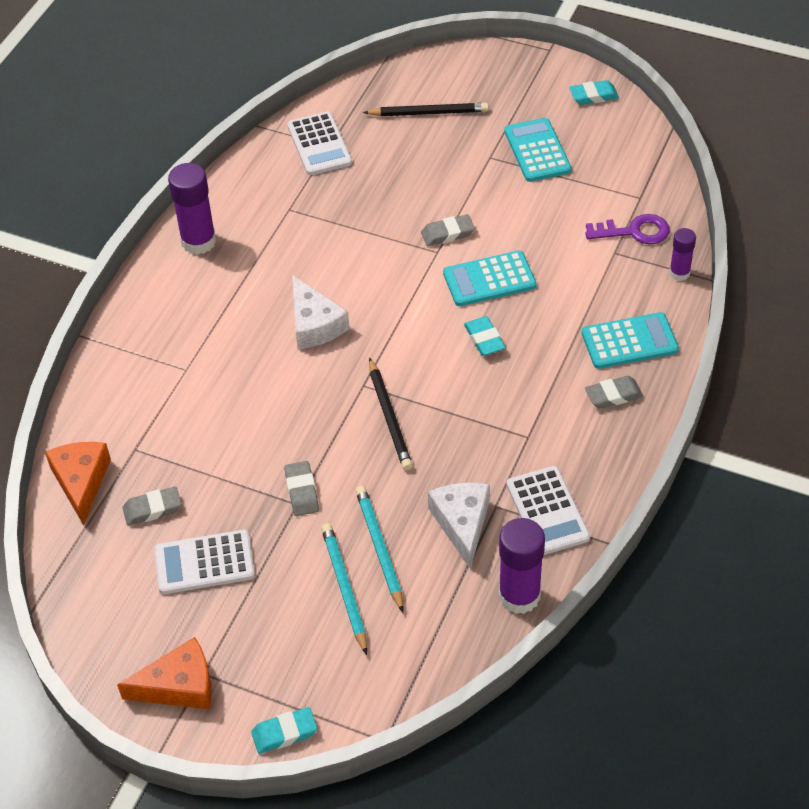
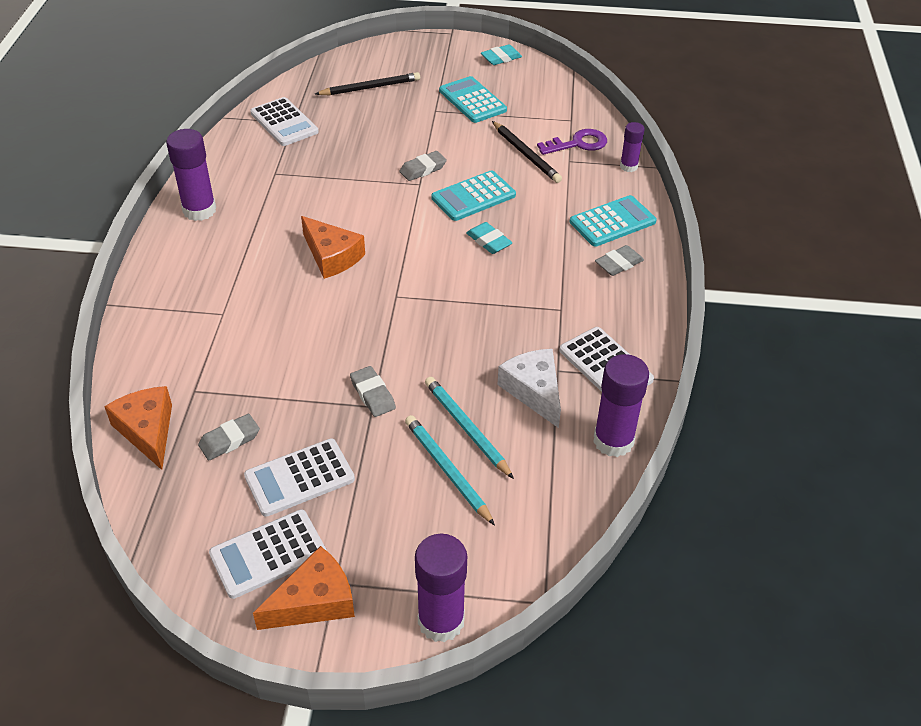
camera: 20 degrees left, 5 degrees down
(153, 631) = (268, 554): none -> white calculator
(284, 733) = (441, 621): turquoise eraser -> purple glue stick
(314, 324) = (332, 256): white cheese -> orange cheese
(389, 417) = (430, 317): black pencil -> black pencil (526, 154)

